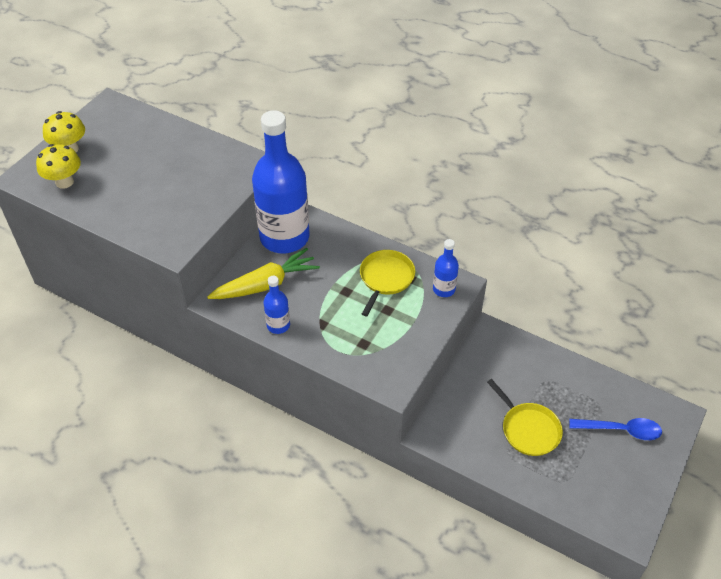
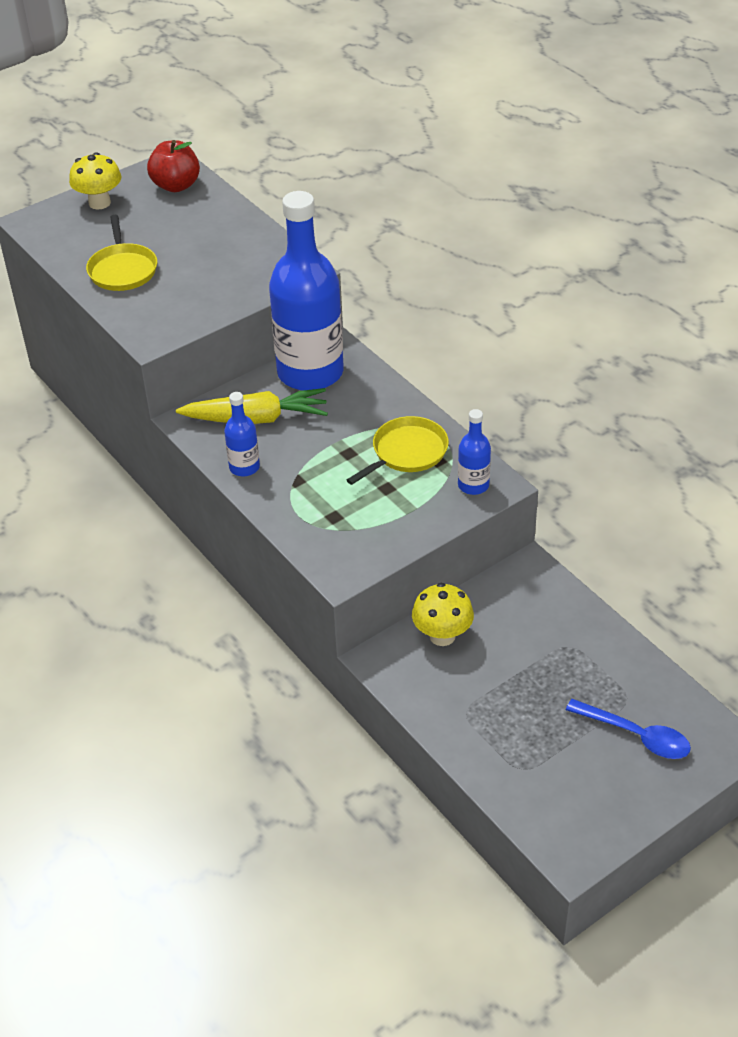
camera: 25 degrees right, 5 degrees down
(64, 182) = (73, 237): yellow mushroom -> yellow mushroom (442, 636)
(122, 120) = (176, 185): none -> red apple
(528, 429) = (510, 694): yellow pan -> yellow pan (122, 270)

